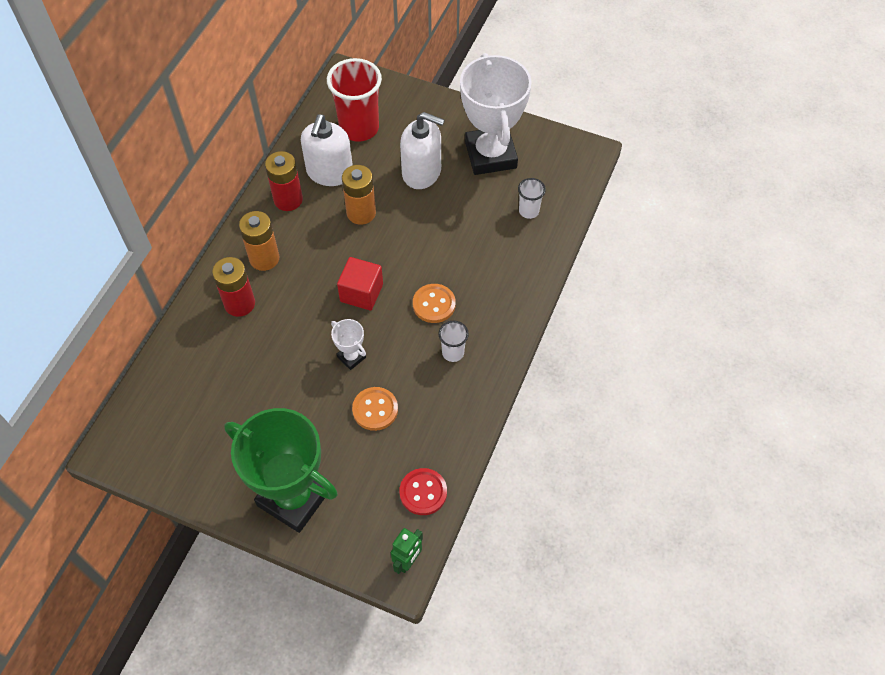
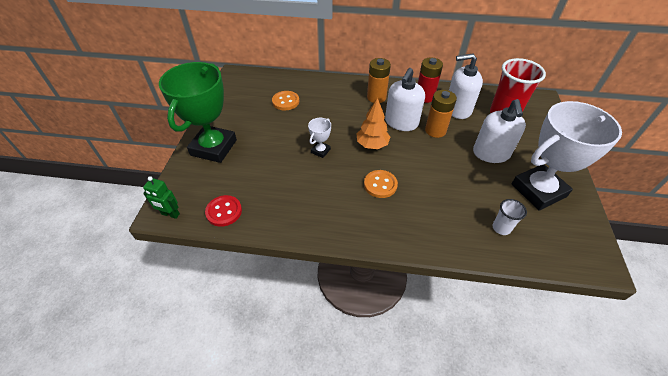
camera: 75 degrees right, 10 degrees down
(239, 303) = (340, 95): red battery -> none
(331, 245) = (401, 122): none -> white soap dispenser
(361, 293) = (372, 145): red cube -> orange tree
(375, 409) = (284, 171): orange button -> orange button (285, 101)
(453, 353) = (343, 205): white cup -> none

